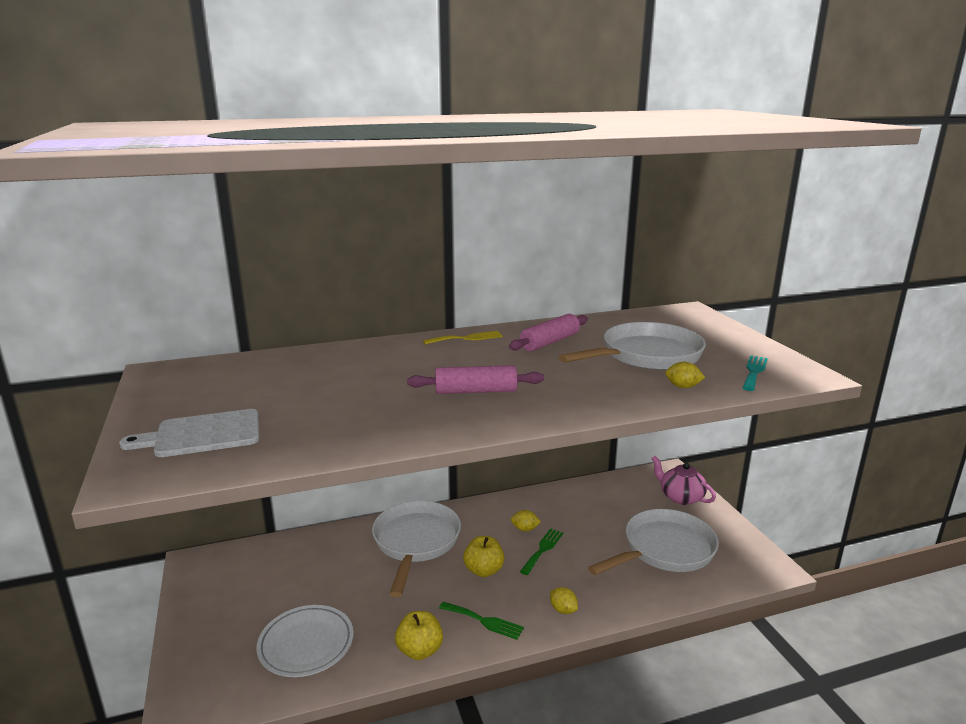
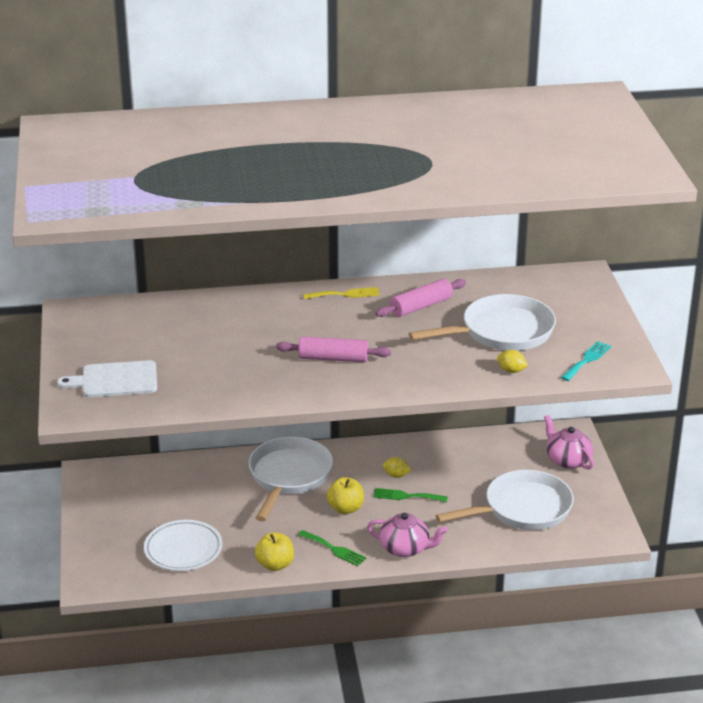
camera: 10 degrees right, 10 degrees up
(543, 549) = (406, 496): green fork -> green fork turned 120 degrees counterclockwise
(563, 610) = (405, 548): yellow lemon -> pink teapot

